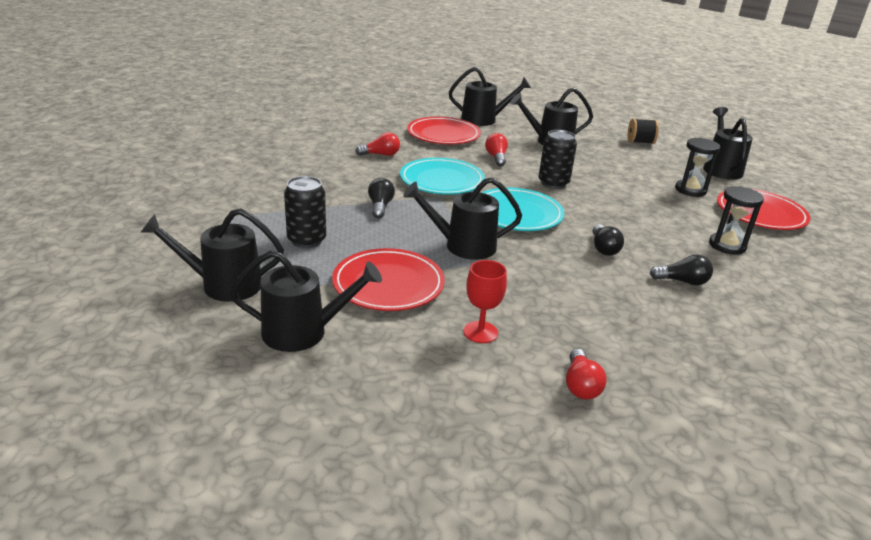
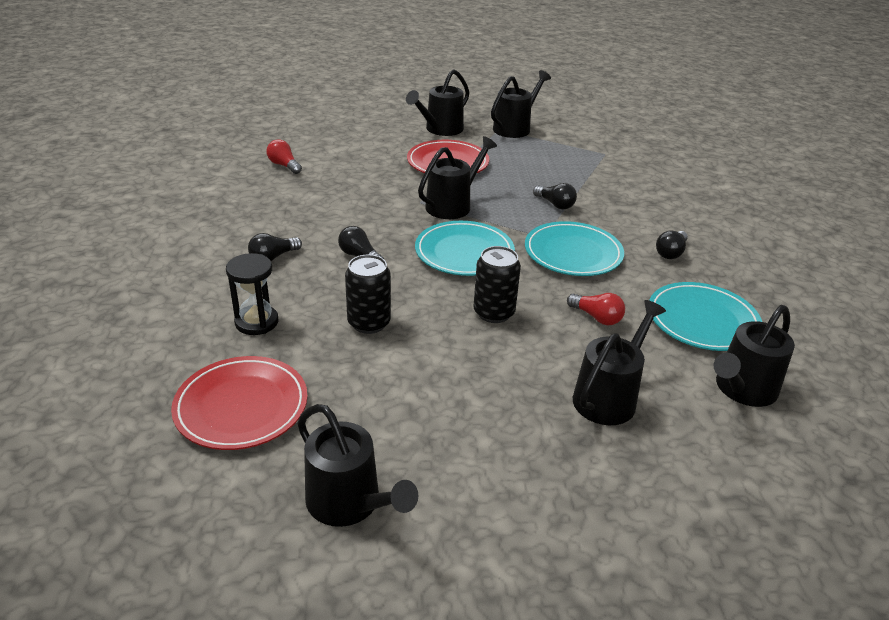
camera: 135 degrees right, 5 degrees up
(306, 240) = (537, 162): black can -> black can (369, 323)
(381, 155) = (670, 253): red light bulb -> black light bulb
(443, 135) = (702, 321): red plate -> turquoise plate
(480, 332) = (363, 164): red goblet -> none
(640, 142) = (521, 500): black spool -> none
(690, 190) = (352, 403): black hourglass -> none

